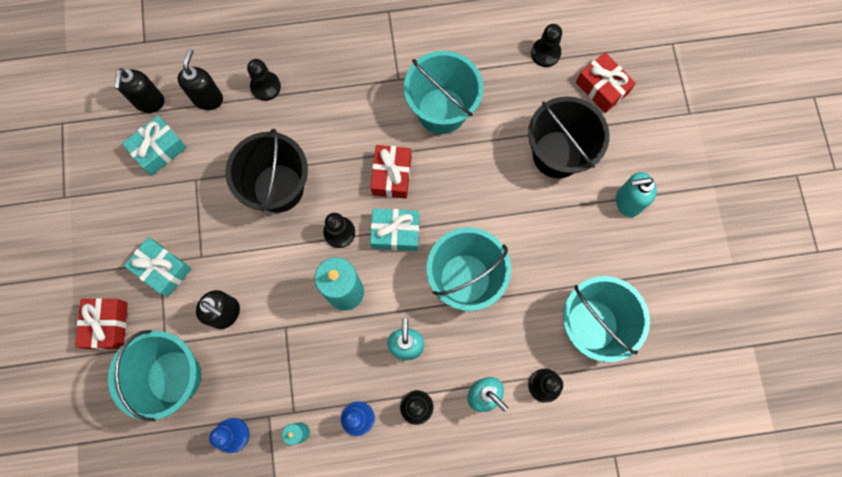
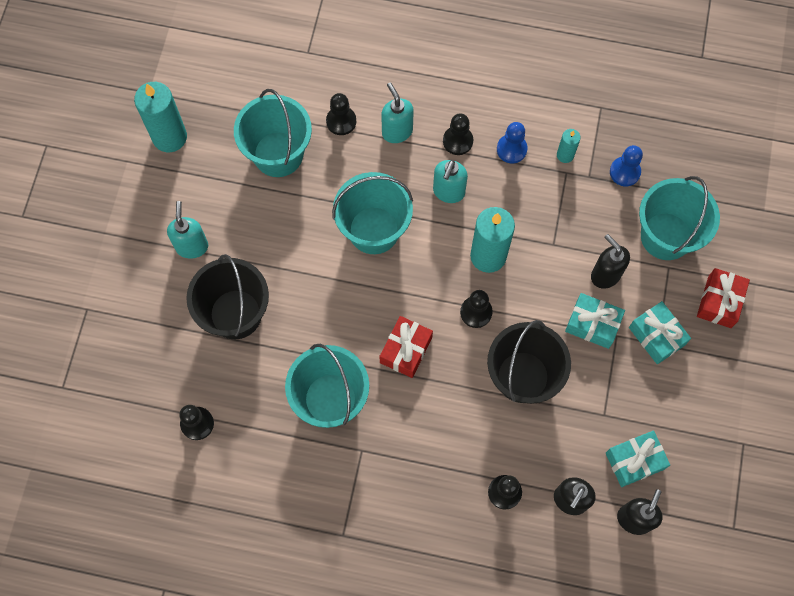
camera: 160 degrees left, 5 degrees down
(395, 232) = (422, 294): turquoise gift -> turquoise gift (592, 324)
(602, 87) = (158, 366): red gift -> none
(627, 202) = (192, 246): turquoise soap dispenser -> turquoise soap dispenser turned 105 degrees counterclockwise
(706, 304) = (169, 137): none -> turquoise candle

